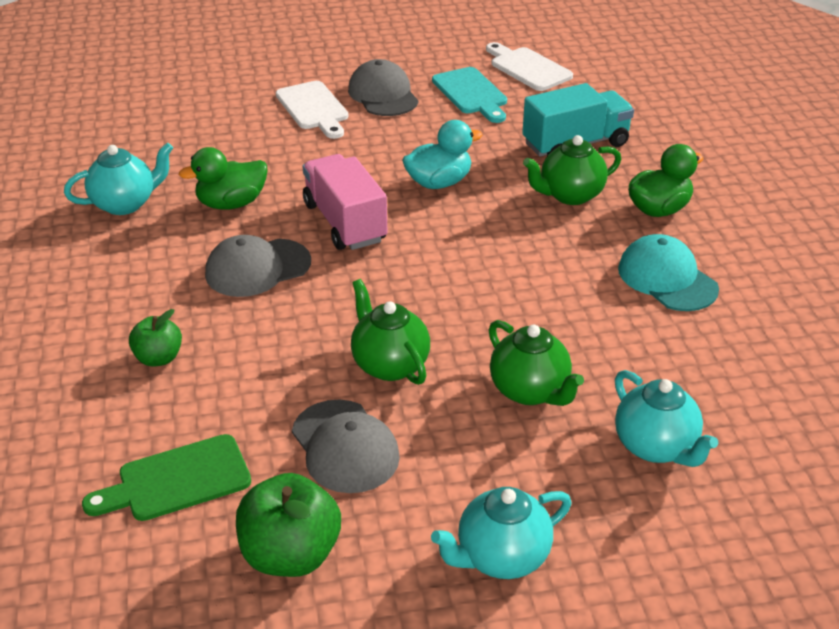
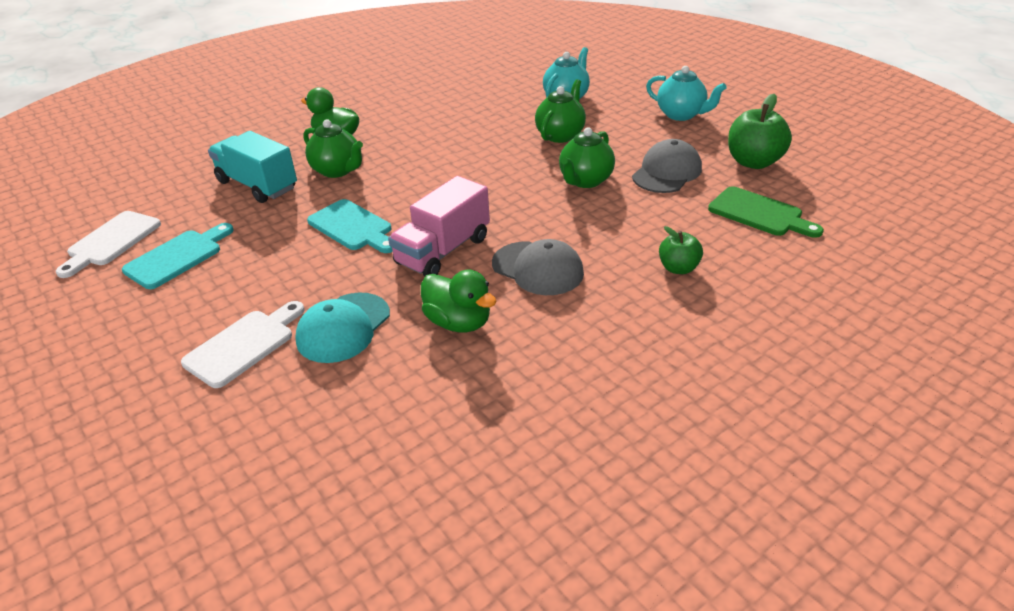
camera: 115 degrees left, 0 degrees up
(125, 204) = (509, 393): turquoise teapot -> none
(383, 95) = (195, 309): grey cap -> none
(439, 183) = (352, 227): turquoise duck -> turquoise cutting board
(667, 278) = (417, 121): turquoise cap -> turquoise cap (343, 328)

